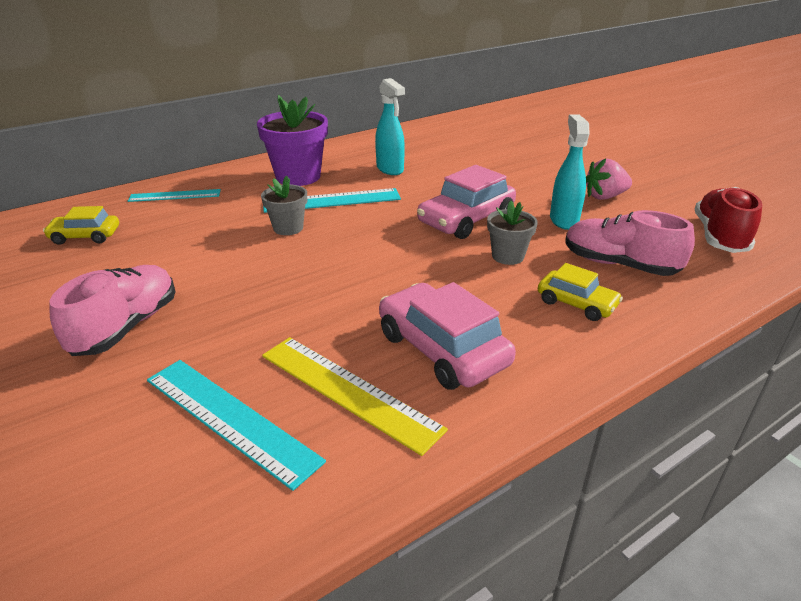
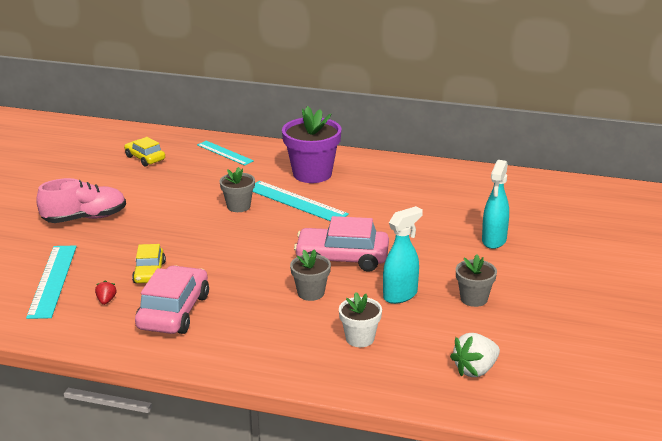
camera: 50 degrees right, 5 degrees down
(348, 391) = (106, 300): yellow ruler -> red strawberry
(390, 169) = (379, 198): turquoise spray bottle -> turquoise spray bottle (494, 241)
(576, 303) = (282, 338): yellow car -> yellow car (149, 273)
(604, 197) = (474, 299): pink strawberry -> grey flower pot
(619, 265) = (360, 338): pink shoe -> white flower pot
(719, 237) = (475, 370): red shoe -> white strawberry

